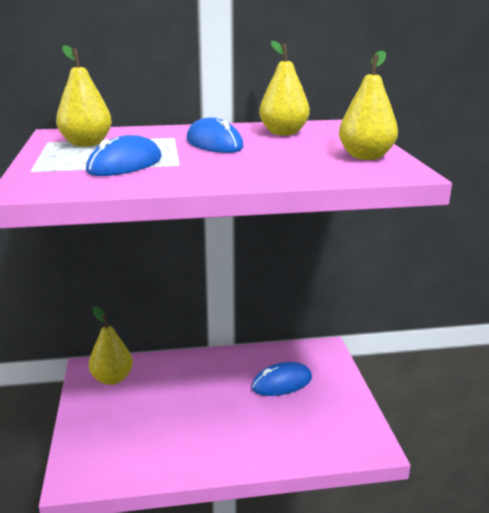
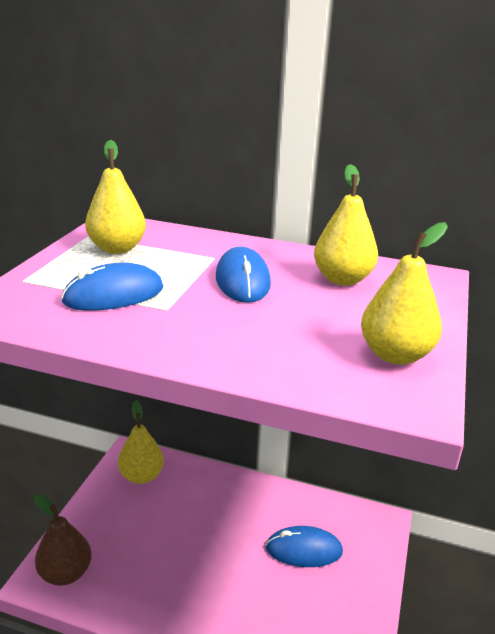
camera: 25 degrees right, 5 degrees up
(95, 465) = (65, 573): none -> brown pear

